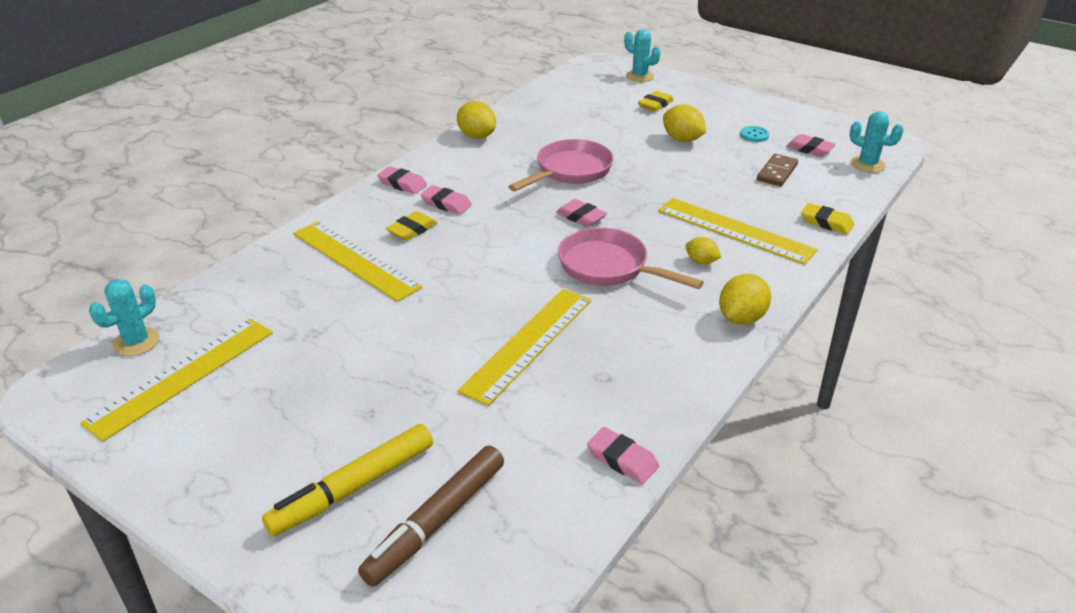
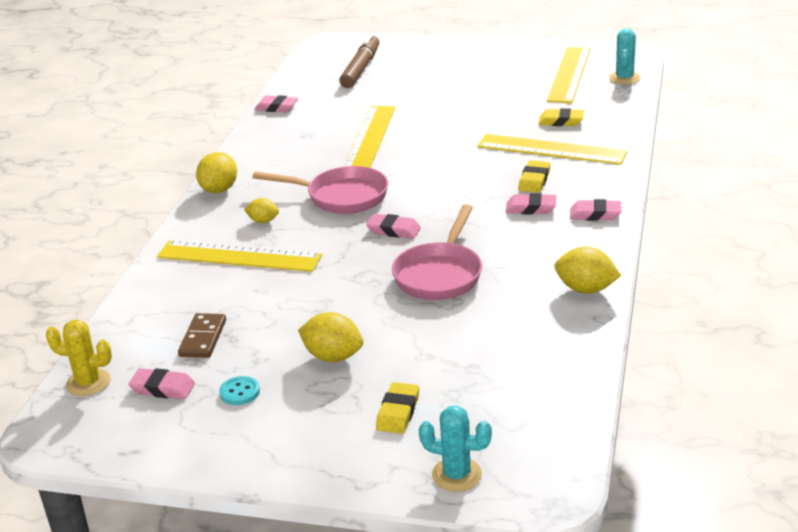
camera: 160 degrees right, 5 degrees down
(353, 488) = (414, 67): yellow marker -> none
(826, 222) = (146, 289): yellow eraser -> yellow eraser (561, 121)
(867, 164) = (88, 383): turquoise cactus -> yellow cactus

